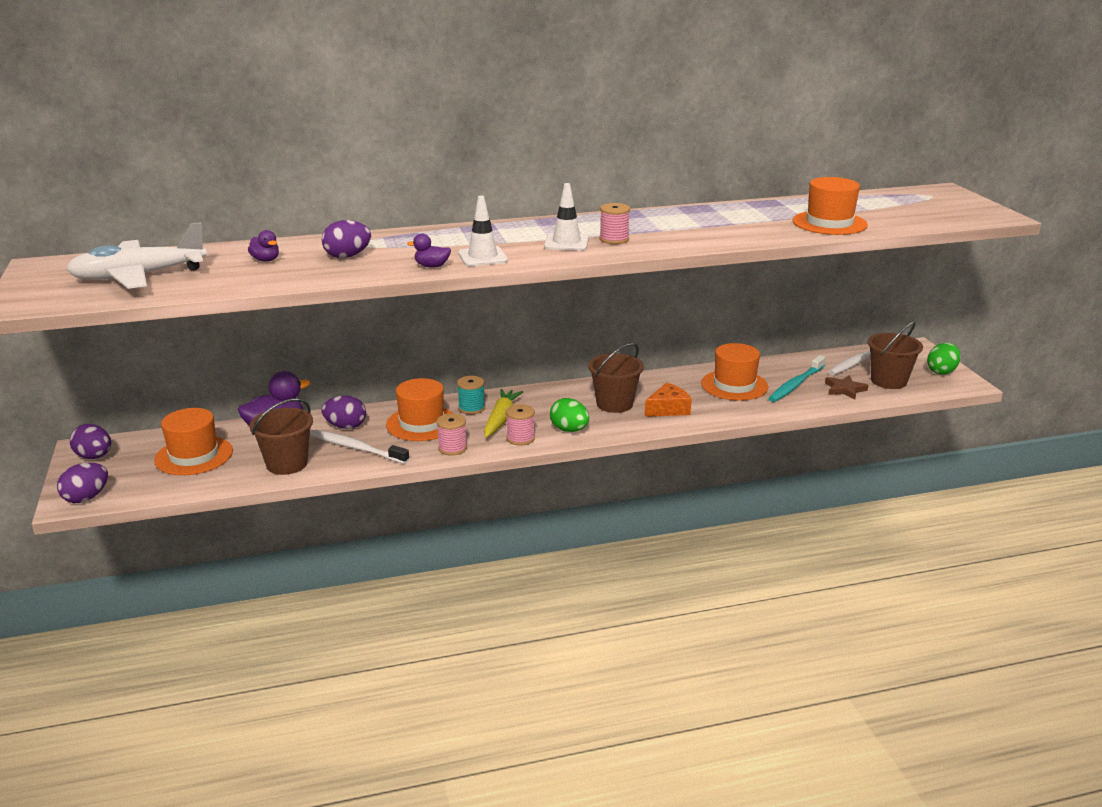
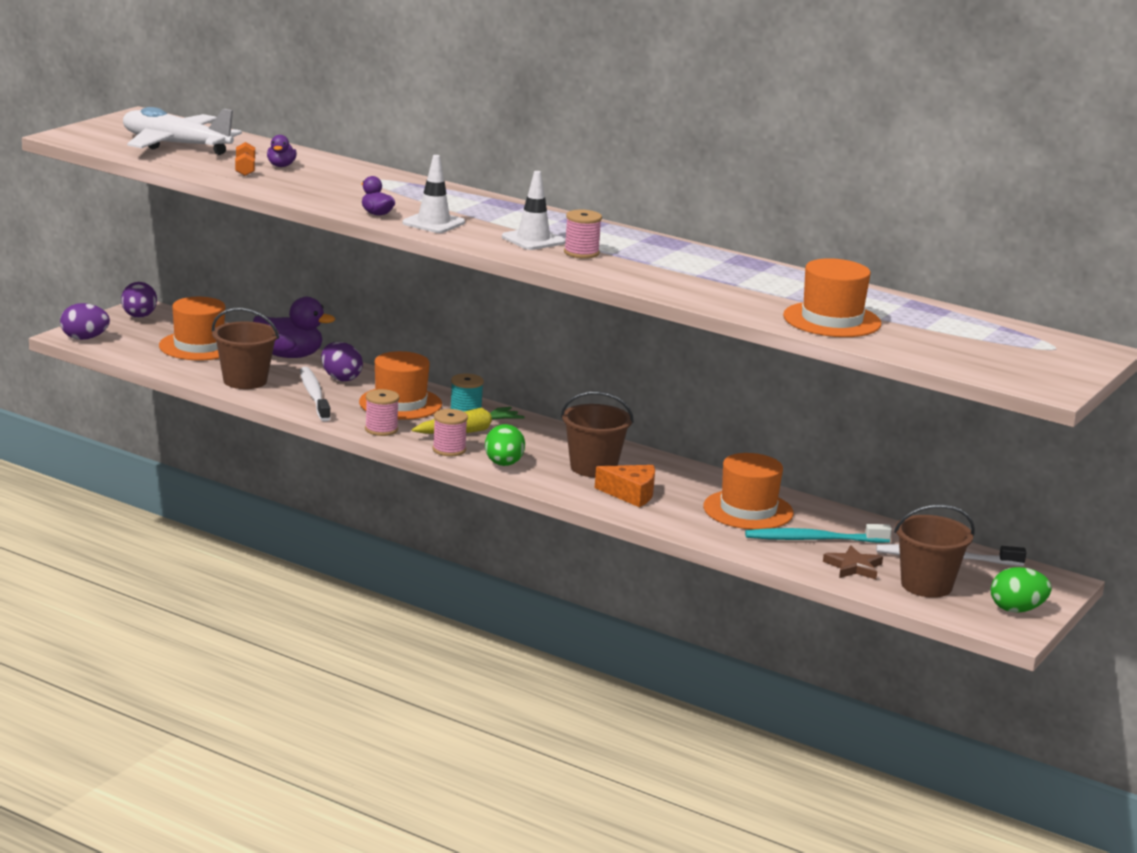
camera: 45 degrees right, 5 degrees down
(247, 273) = (245, 169): none -> orange dumbbell
(347, 256) = (341, 185): purple egg -> none

